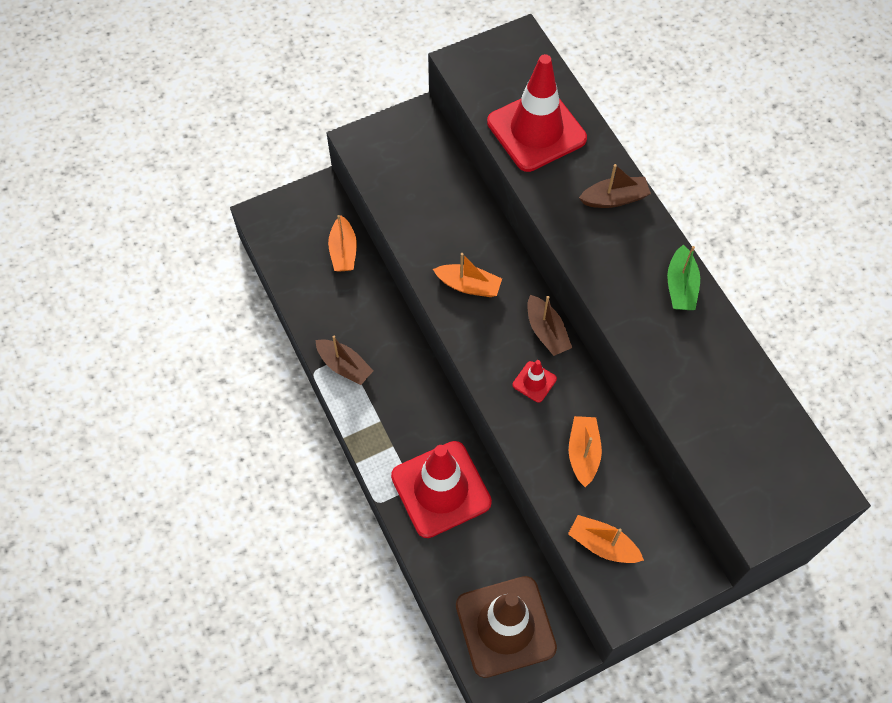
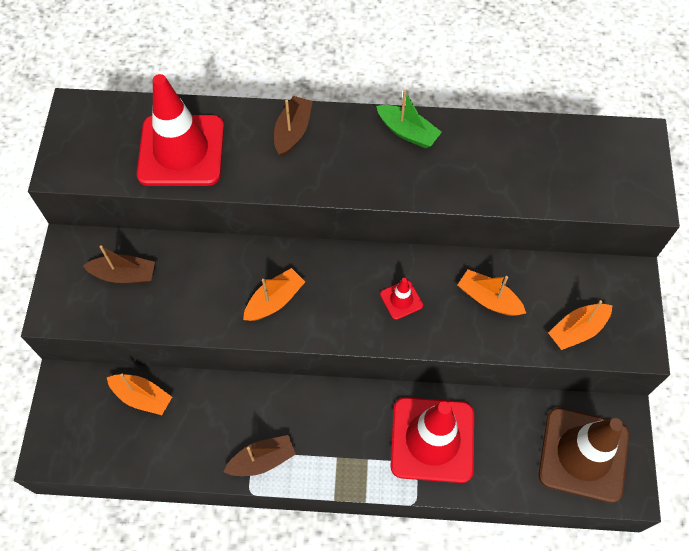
camera: 60 degrees left, 0 degrees up
(546, 332) = (360, 264): brown boat -> brown boat (124, 274)

